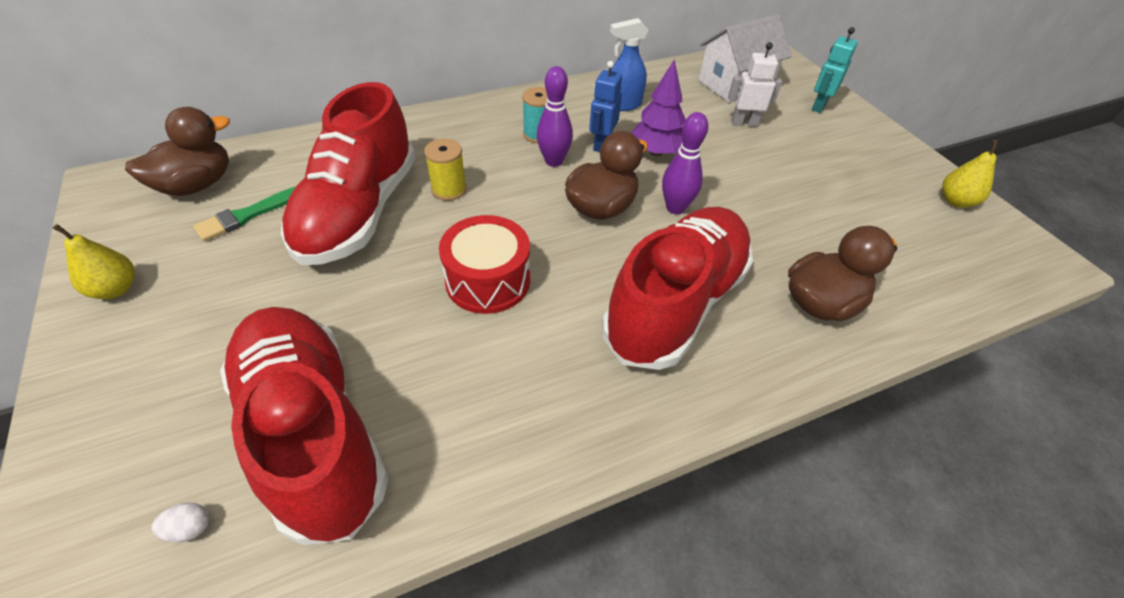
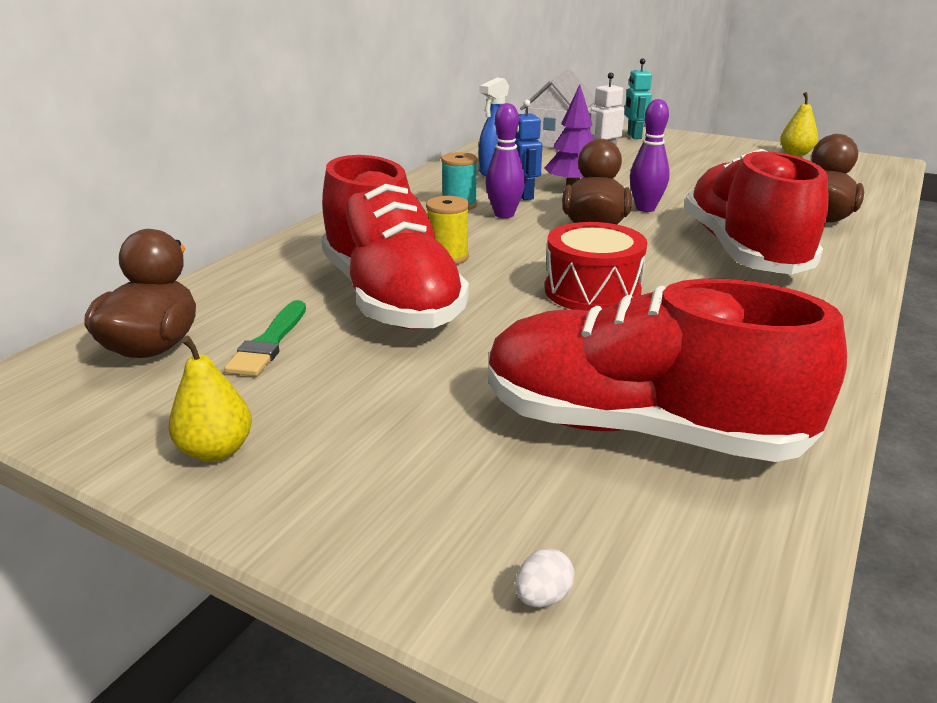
camera: 35 degrees left, 20 degrees down
(190, 528) = (665, 538): white egg -> white egg (543, 597)

